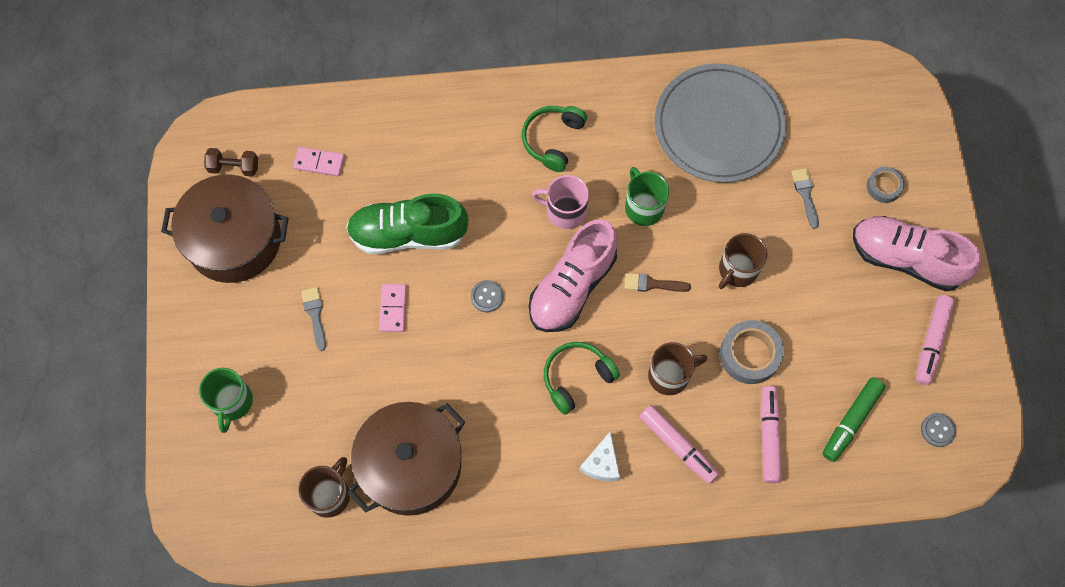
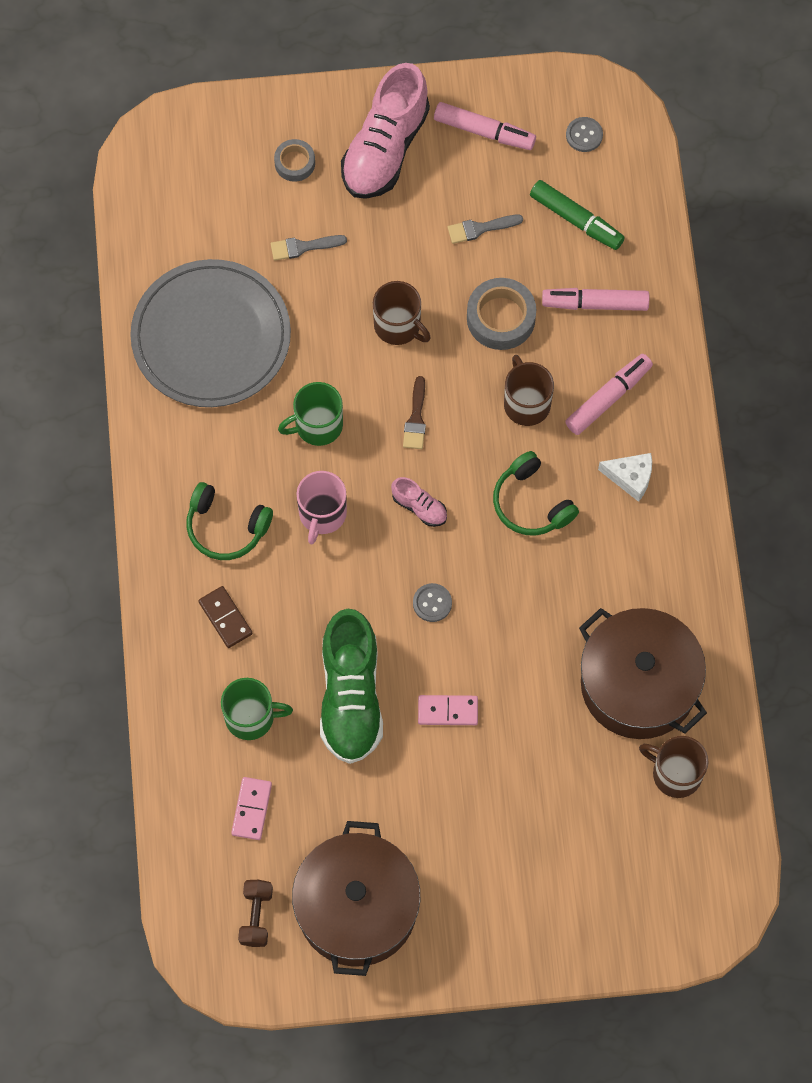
camera: 90 degrees left, 0 degrees up
(232, 402) = (567, 894): green mug -> green mug (251, 717)
(315, 315) = (456, 803): grey brush -> grey brush (480, 228)
(476, 141) = (225, 618): none -> brown domino
(572, 287) = (419, 507): pink shoe -> pink shoe, size x0.44

